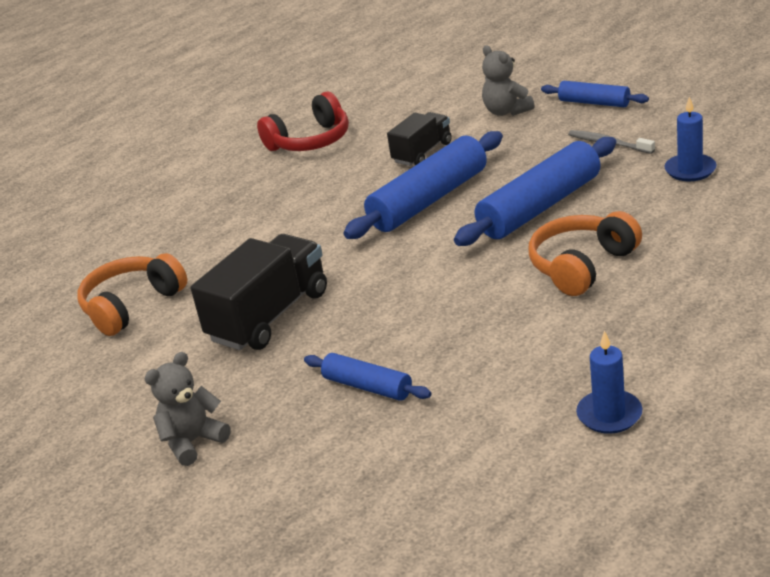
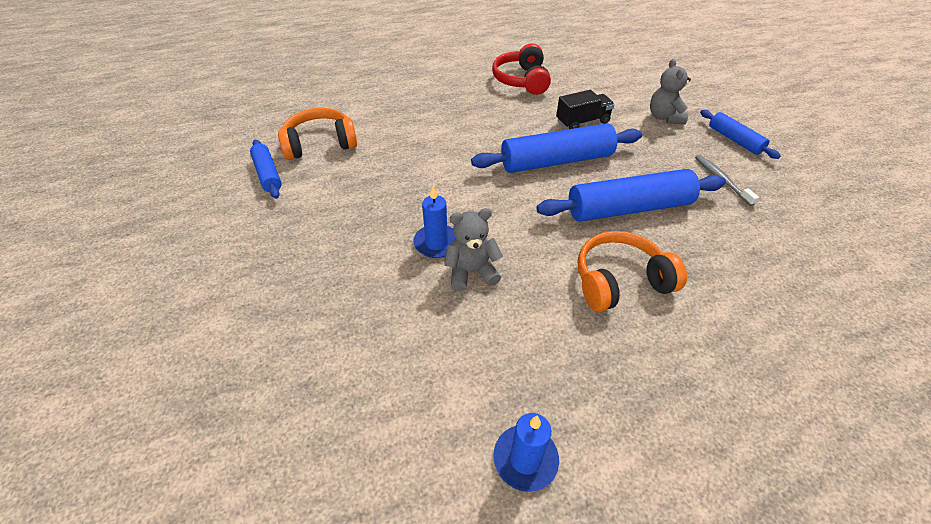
camera: 25 degrees right, 15 degrees up
(193, 442) = (245, 272): grey teddy bear -> grey teddy bear (471, 272)
(269, 316) = (381, 197): black truck -> none
(310, 141) = (521, 80): red headphones -> red headphones turned 90 degrees clockwise
(368, 386) = (383, 297): blue rolling pin -> blue rolling pin (268, 174)
(690, 170) = (773, 238): blue candle -> blue candle (436, 243)

